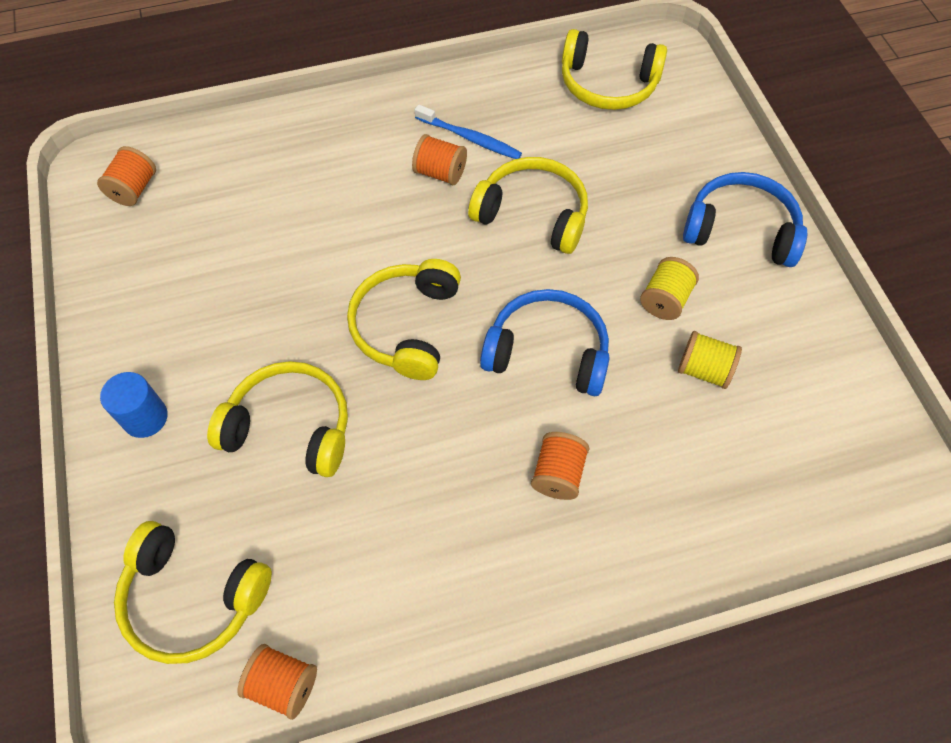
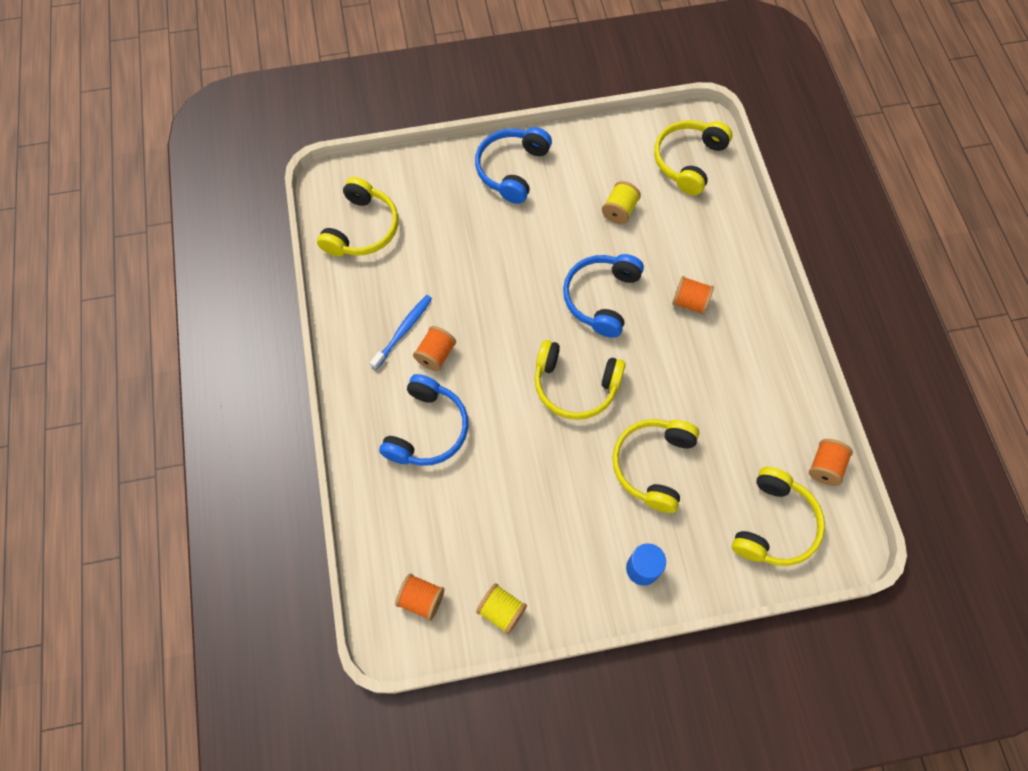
camera: 85 degrees left, 5 degrees up
(340, 174) = (427, 429): none -> blue headphones
(533, 214) = (483, 294): yellow headphones -> yellow headphones (688, 161)
(665, 299) = (565, 223): yellow spool -> yellow spool (501, 611)

